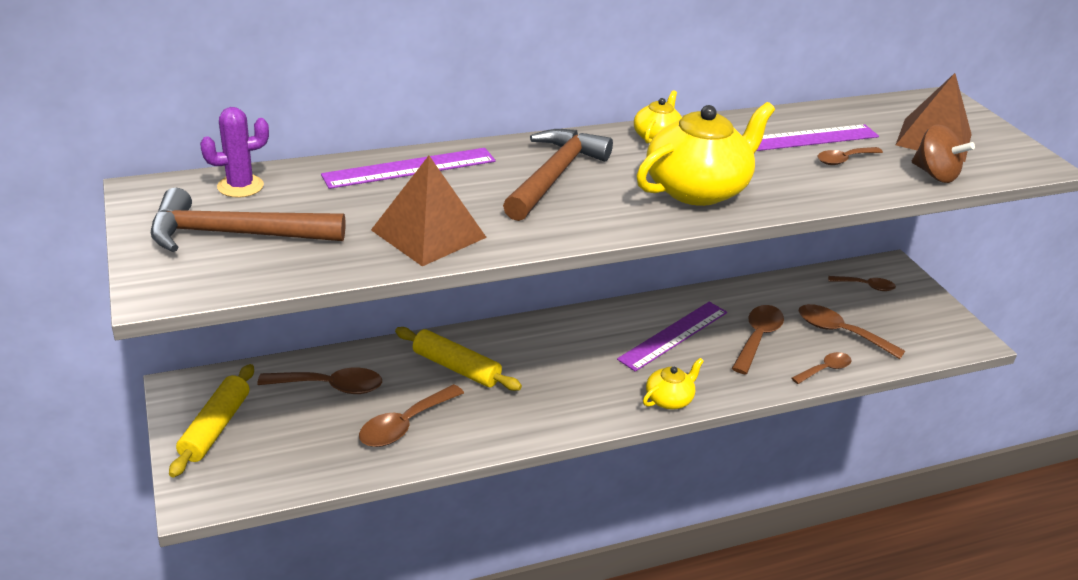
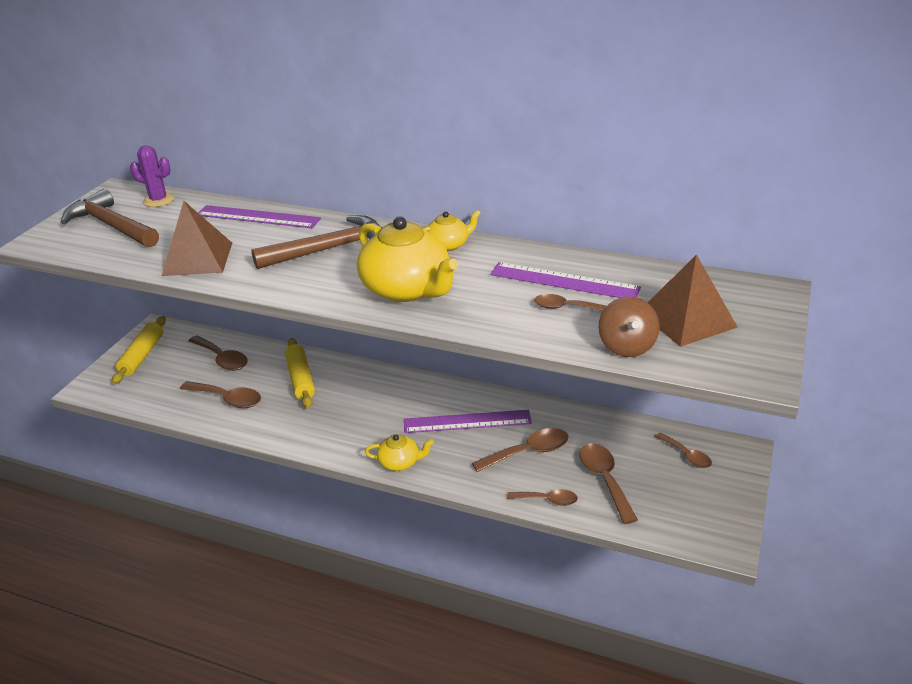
camera: 45 degrees right, 0 degrees up
(216, 428) = (142, 356): yellow rolling pin -> yellow rolling pin turned 45 degrees counterclockwise
(405, 425) = (227, 399): brown spoon -> brown spoon turned 150 degrees counterclockwise
(697, 189) = (407, 289): yellow teapot -> yellow teapot turned 45 degrees clockwise

